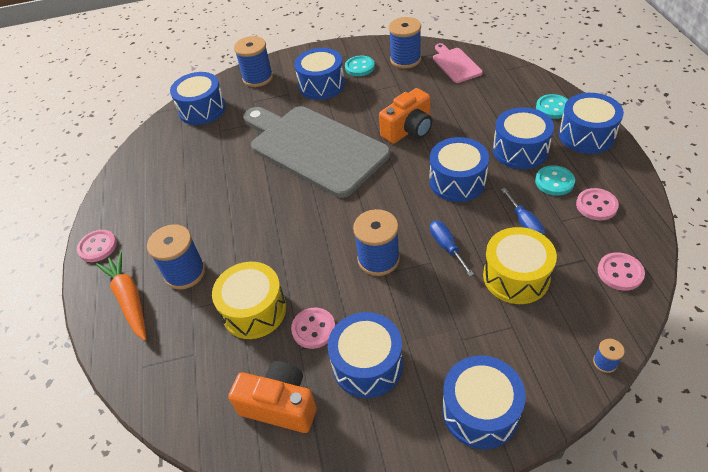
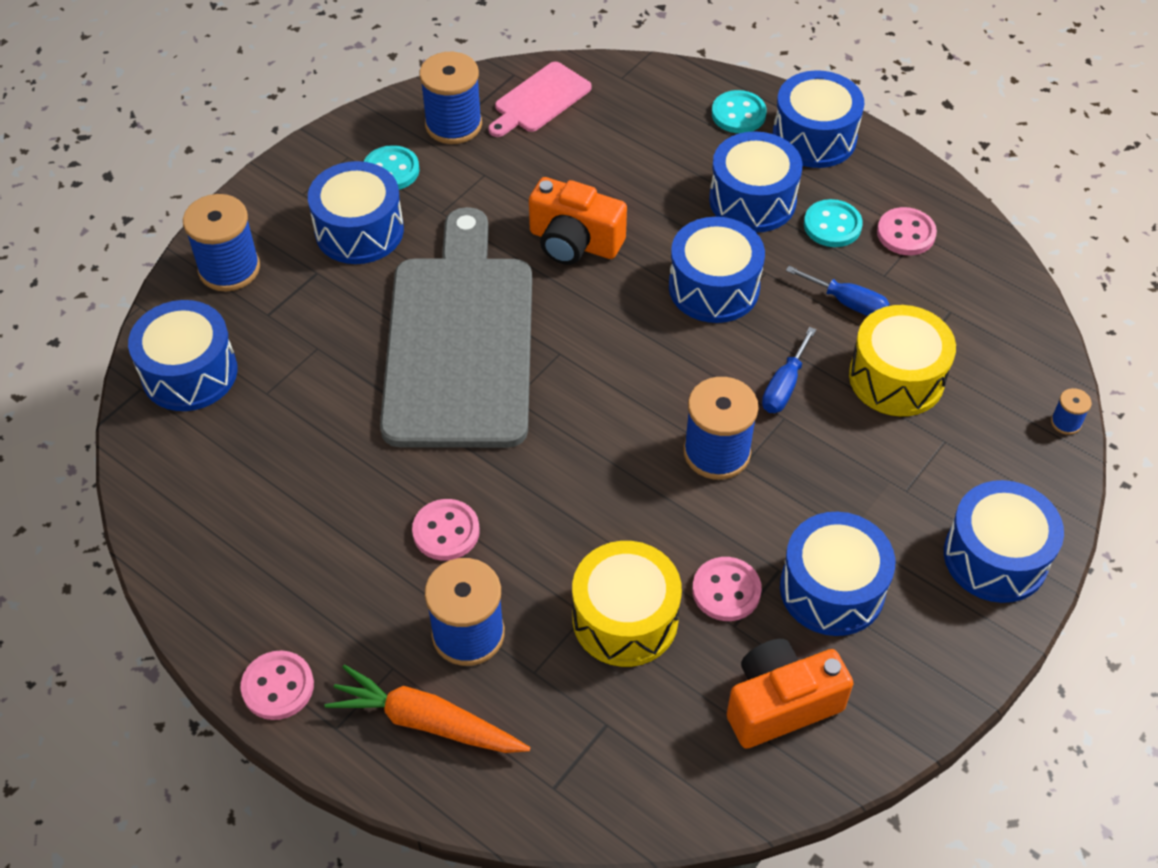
camera: 45 degrees left, 5 degrees up
(314, 148) = (460, 341): grey cutting board -> grey cutting board turned 90 degrees clockwise
(409, 130) = (574, 242): orange camera -> orange camera turned 105 degrees clockwise
(446, 246) = (784, 386): blue screwdriver -> blue screwdriver turned 90 degrees counterclockwise
(455, 64) = (539, 100): pink cutting board -> pink cutting board turned 75 degrees counterclockwise
(620, 272) = (998, 307): pink button -> pink button (446, 531)

